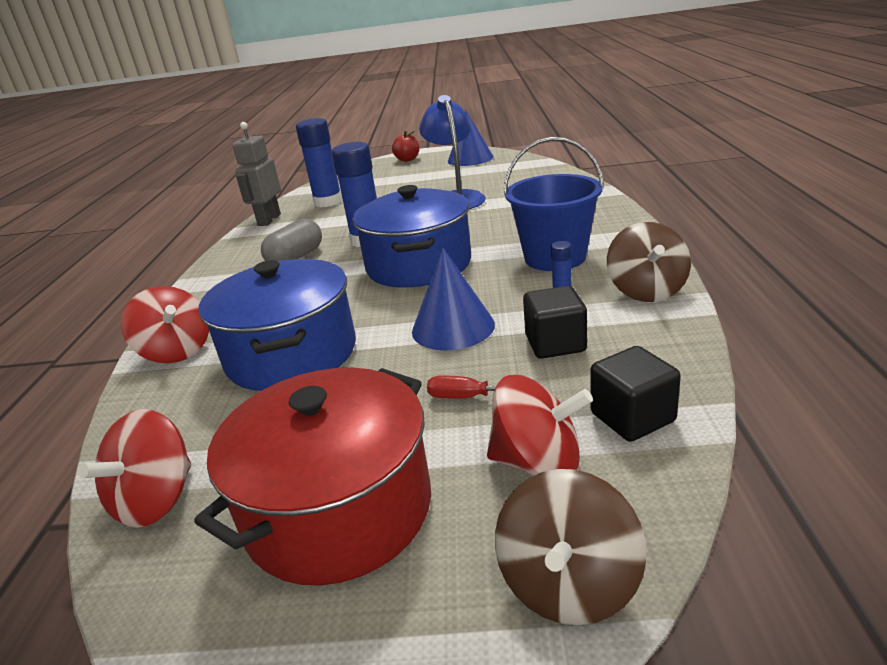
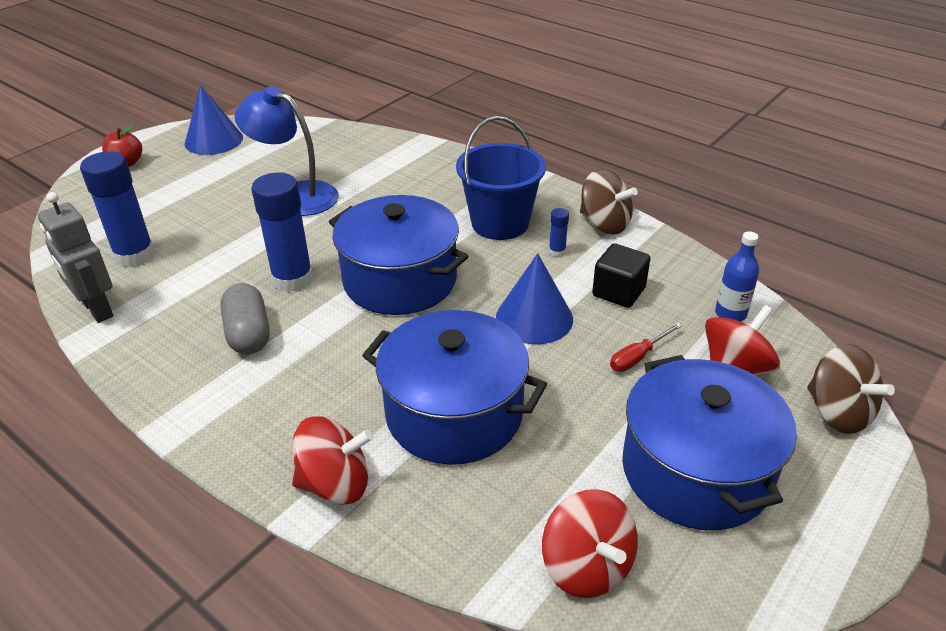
camera: 55 degrees left, 10 degrees up
(339, 509) = (696, 471): red pot -> blue pot
(632, 417) = (730, 314): black cube -> blue bottle

